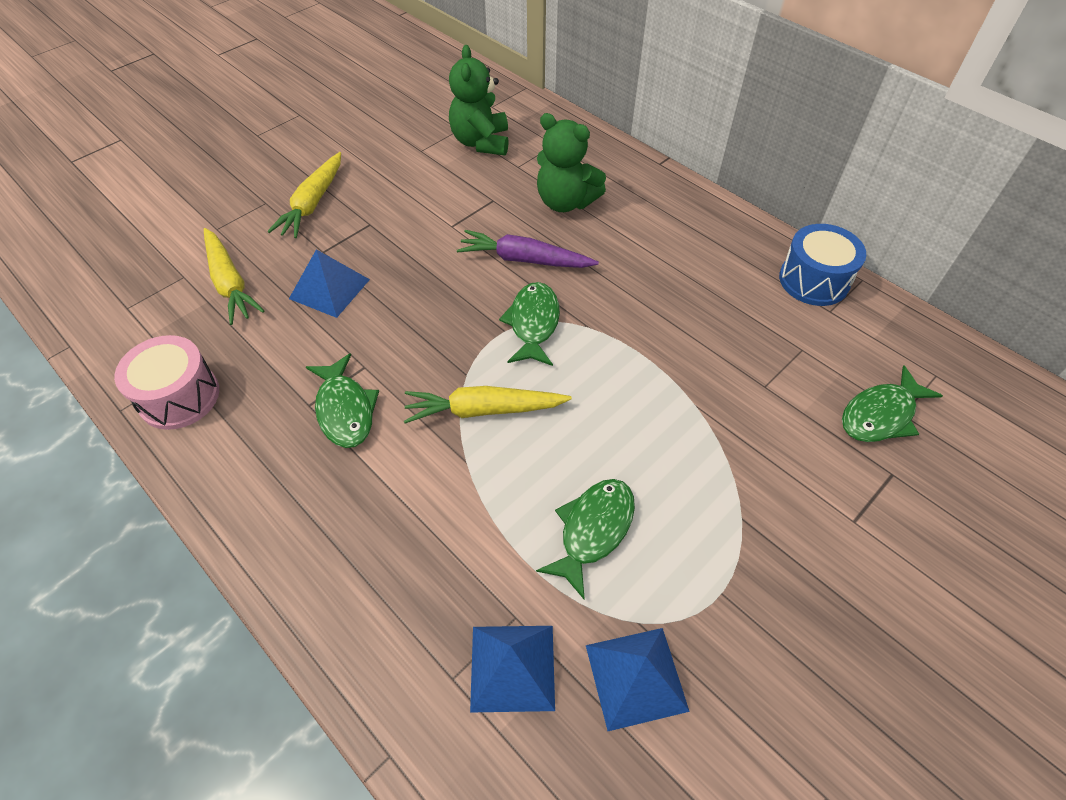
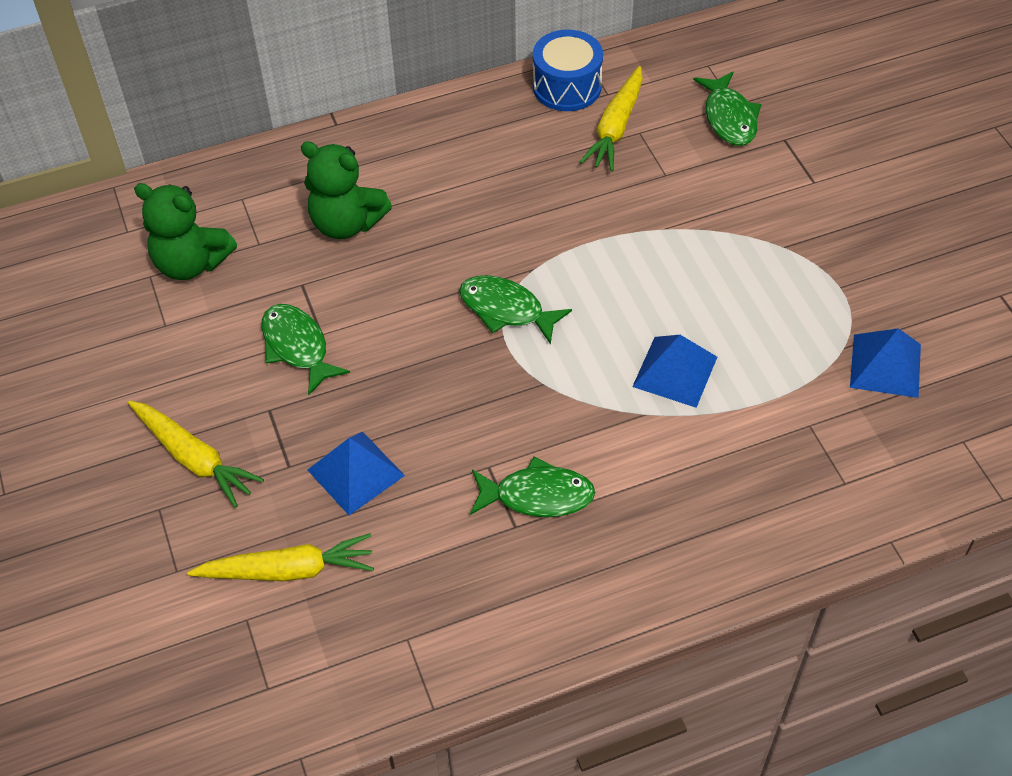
camera: 65 degrees left, 0 degrees up
(179, 397) = (444, 646): pink drum -> none
(484, 410) = (593, 383): yellow carrot -> yellow carrot (615, 127)
(512, 667) = (850, 440): blue pyramid -> blue pyramid (675, 371)
(524, 259) = (413, 287): purple carrot -> none
(565, 202) = (346, 223): green teddy bear -> green teddy bear turned 60 degrees clockwise
(593, 530) = (754, 346): green fish -> green fish (297, 347)

